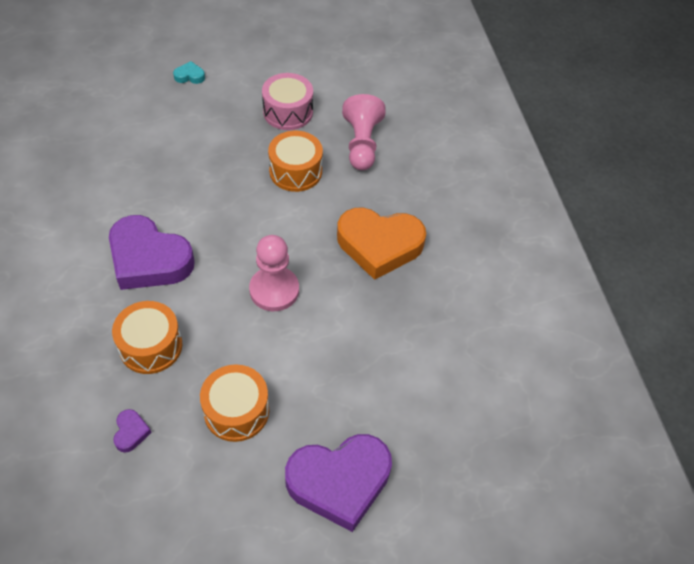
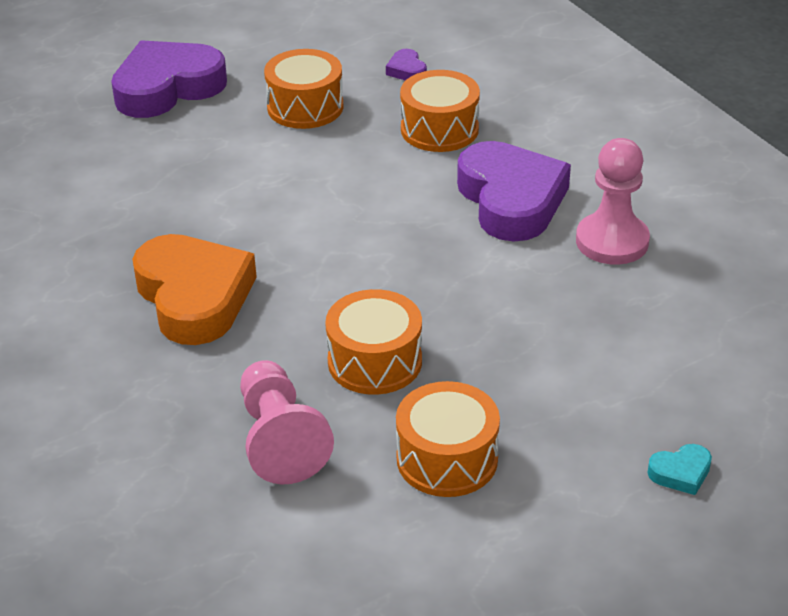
camera: 165 degrees right, 15 degrees down
(149, 259) = (511, 200): purple heart -> purple heart turned 60 degrees clockwise
(274, 290) = (322, 211): pink pawn -> pink pawn (612, 241)
(288, 112) = (447, 459): pink drum -> orange drum
(379, 245) = (194, 297): orange heart -> orange heart turned 75 degrees clockwise

